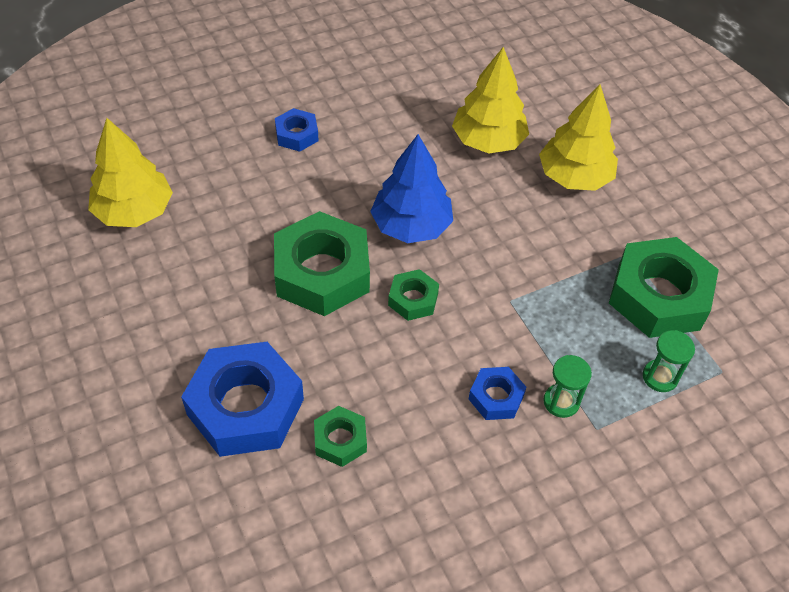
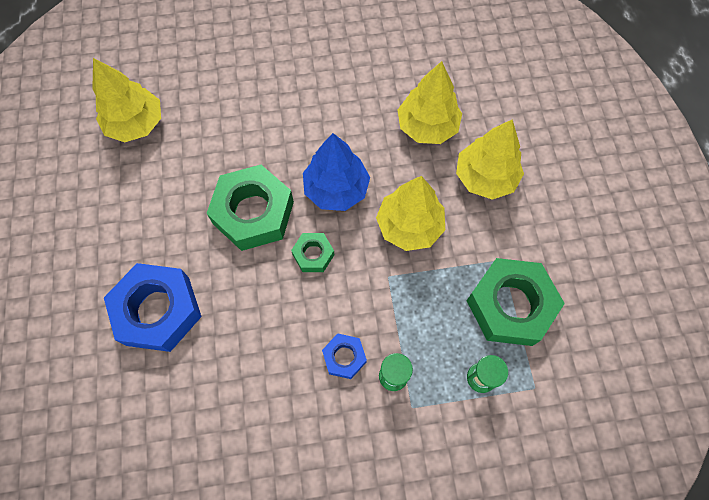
camera: 20 degrees right, 15 degrees up
(297, 135) = (278, 85): blue nut -> none
(340, 440) = (215, 358): green nut -> none
(511, 244) = (409, 226): none -> yellow tree

